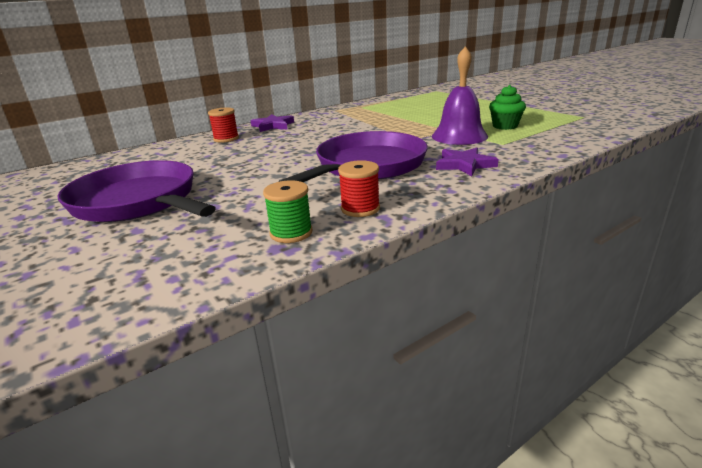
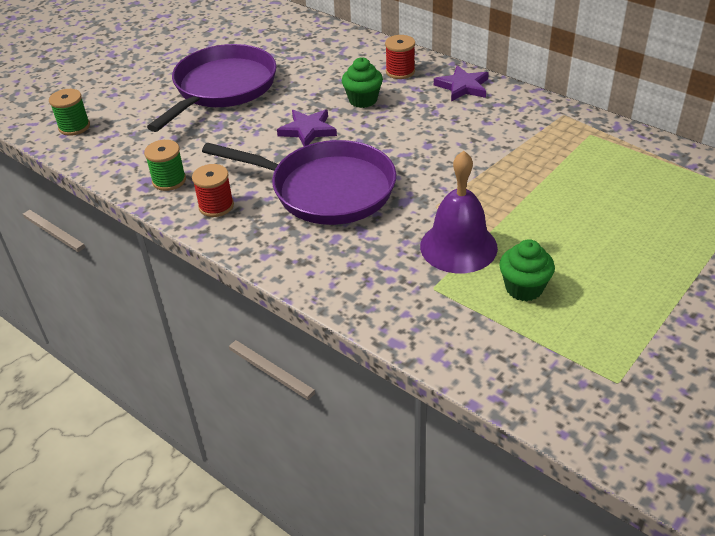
camera: 75 degrees right, 15 degrees up
(65, 310) = (74, 127): none -> green spool
(250, 150) = (363, 100): none -> green cupcake
(464, 165) = (342, 259): purple star -> purple star (308, 130)

